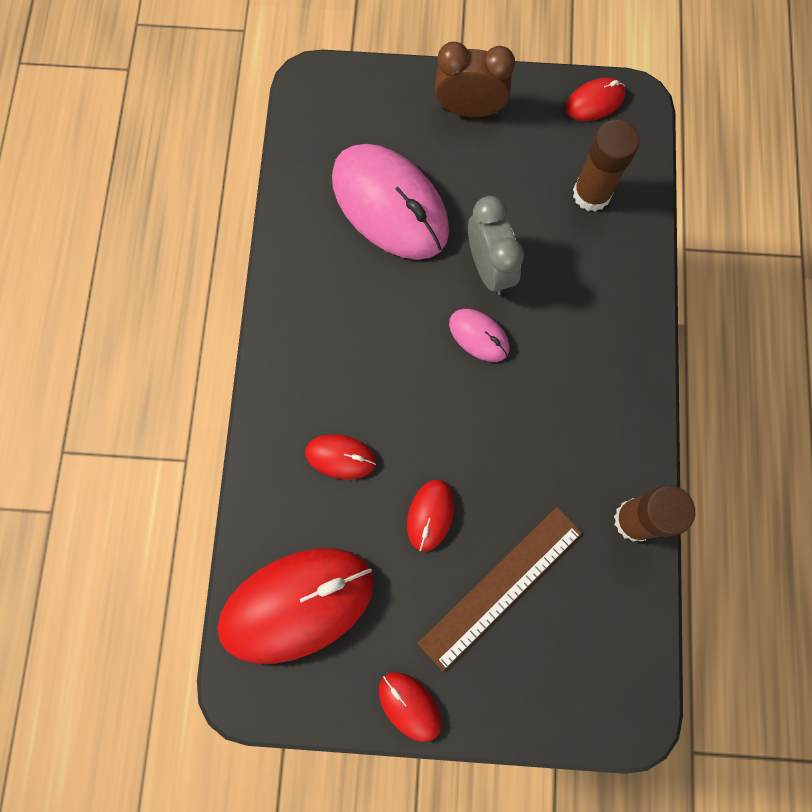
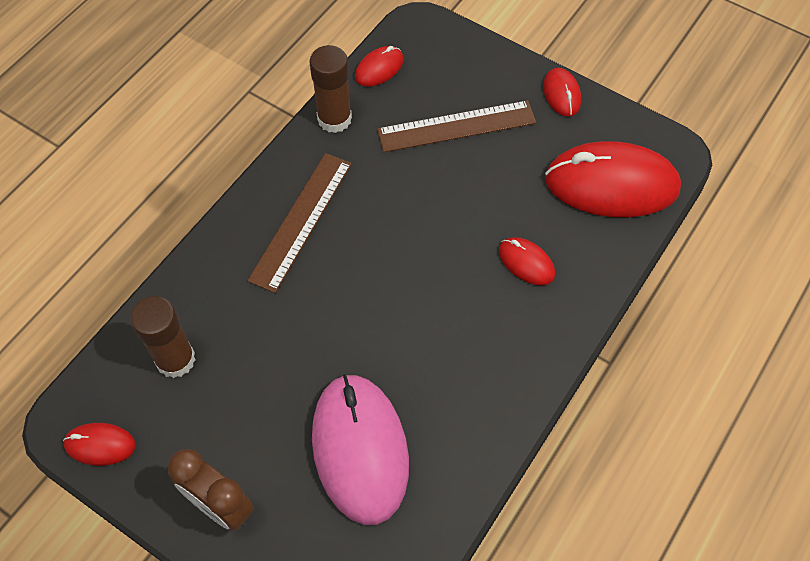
camera: 150 degrees left, 15 degrees down
(430, 515) = (479, 191): red mouse -> red mouse (379, 68)
(479, 336) = (358, 294): pink mouse -> none
(489, 268) = (310, 344): grey clock -> none
(582, 381) = (301, 221): none -> brown ruler

